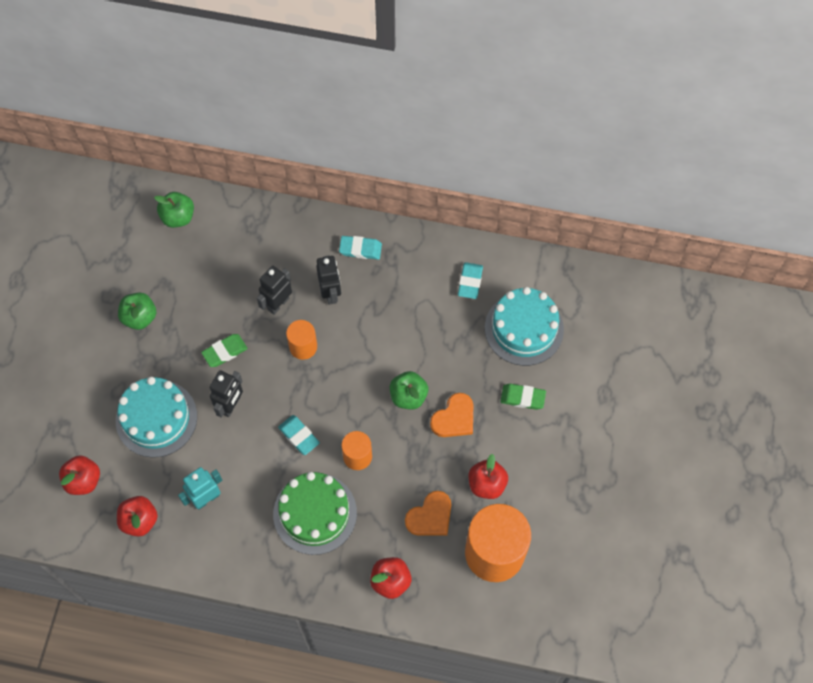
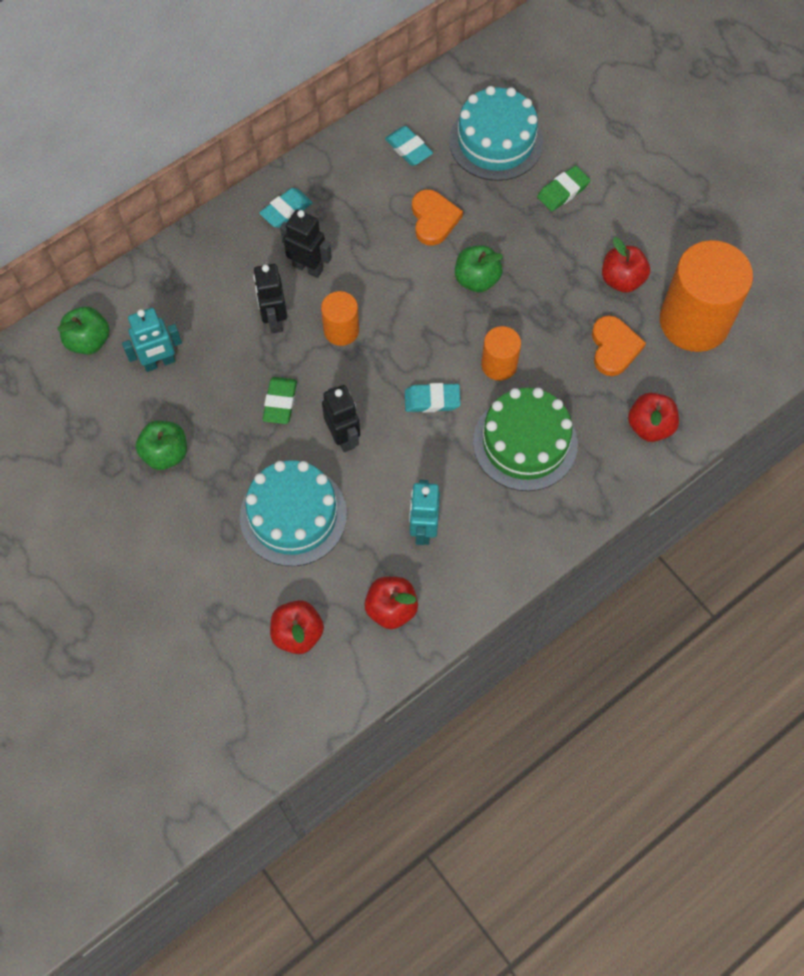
camera: 50 degrees left, 0 degrees up
(196, 265) = (159, 362): none -> turquoise robot
(454, 418) = (533, 259): orange heart -> orange heart (433, 219)

